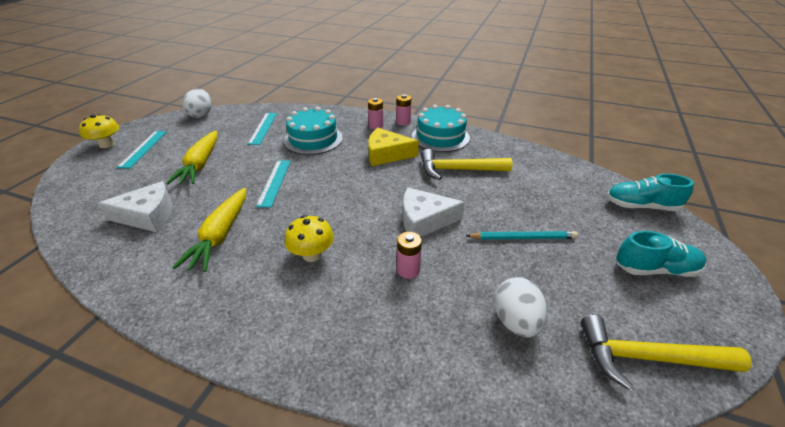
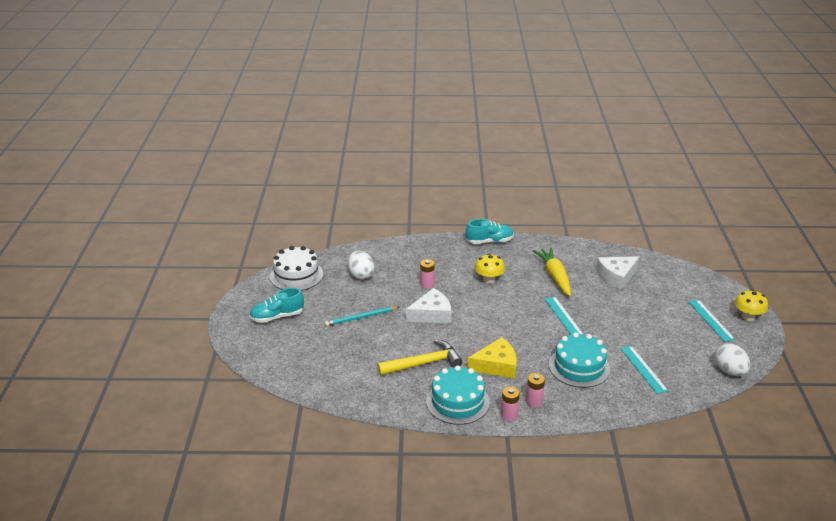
camera: 160 degrees right, 5 degrees down
(200, 164) = (640, 317): yellow carrot -> none
(641, 206) = (269, 362): turquoise shoe -> turquoise shoe (489, 241)
(648, 358) = (296, 275): yellow hammer -> white cake

